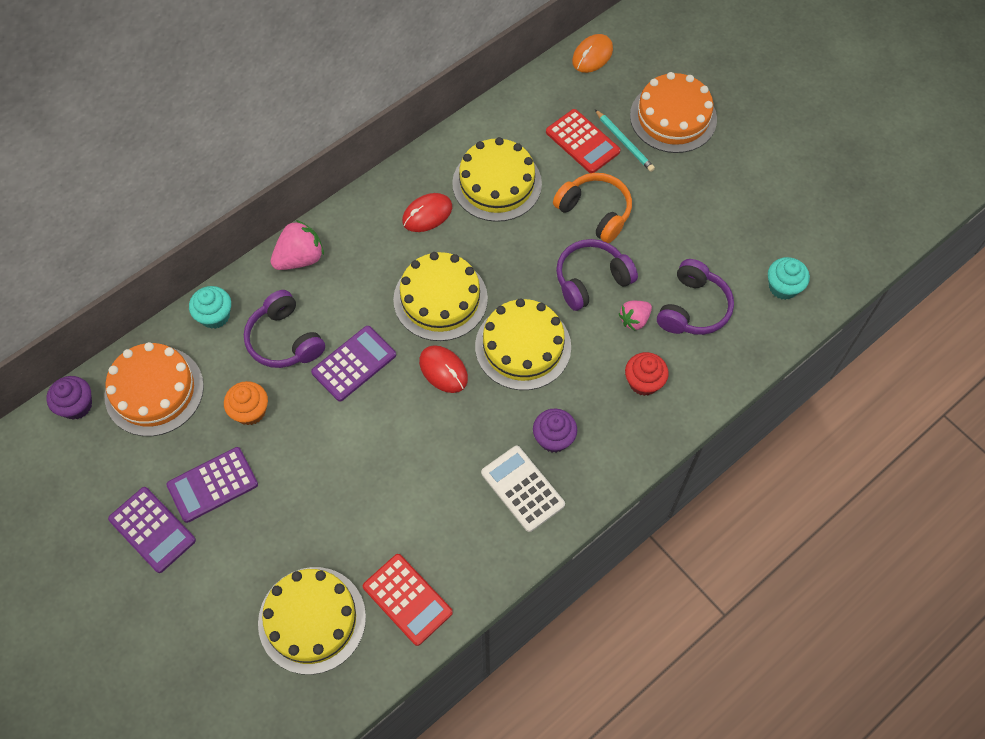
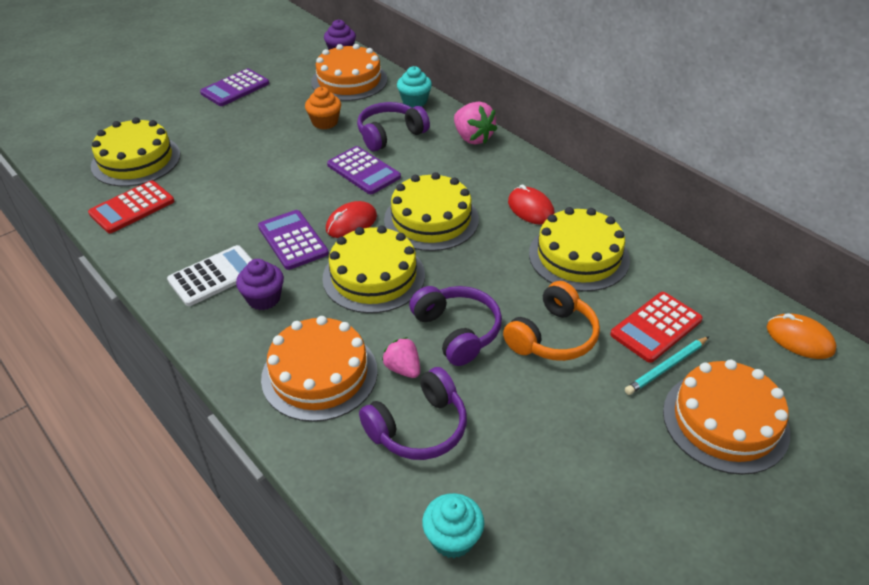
camera: 90 degrees right, 20 degrees down
(212, 485) = (264, 110): purple calculator -> purple calculator (293, 240)
(643, 382) = (319, 374): red cupcake -> orange cake
(693, 308) = (418, 428): purple headphones -> purple headphones turned 60 degrees counterclockwise

